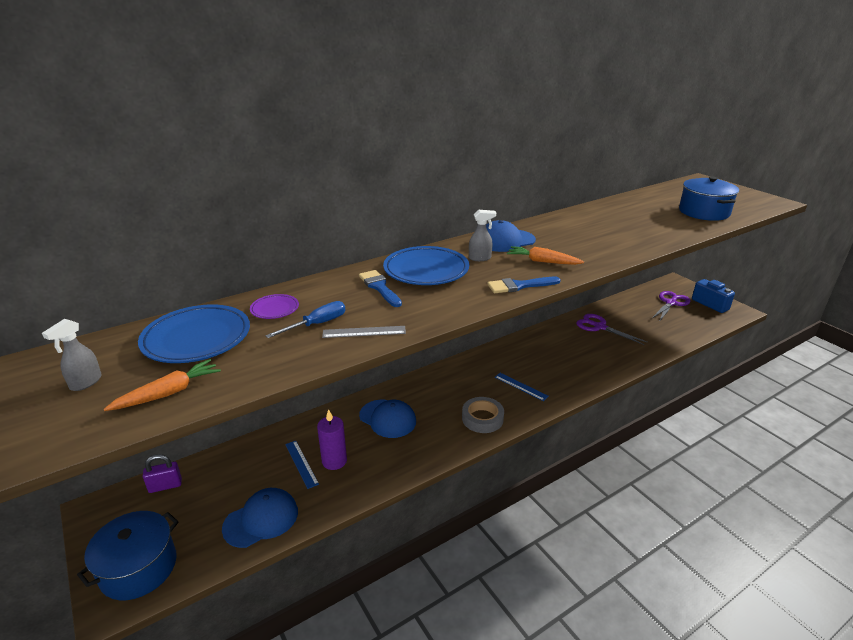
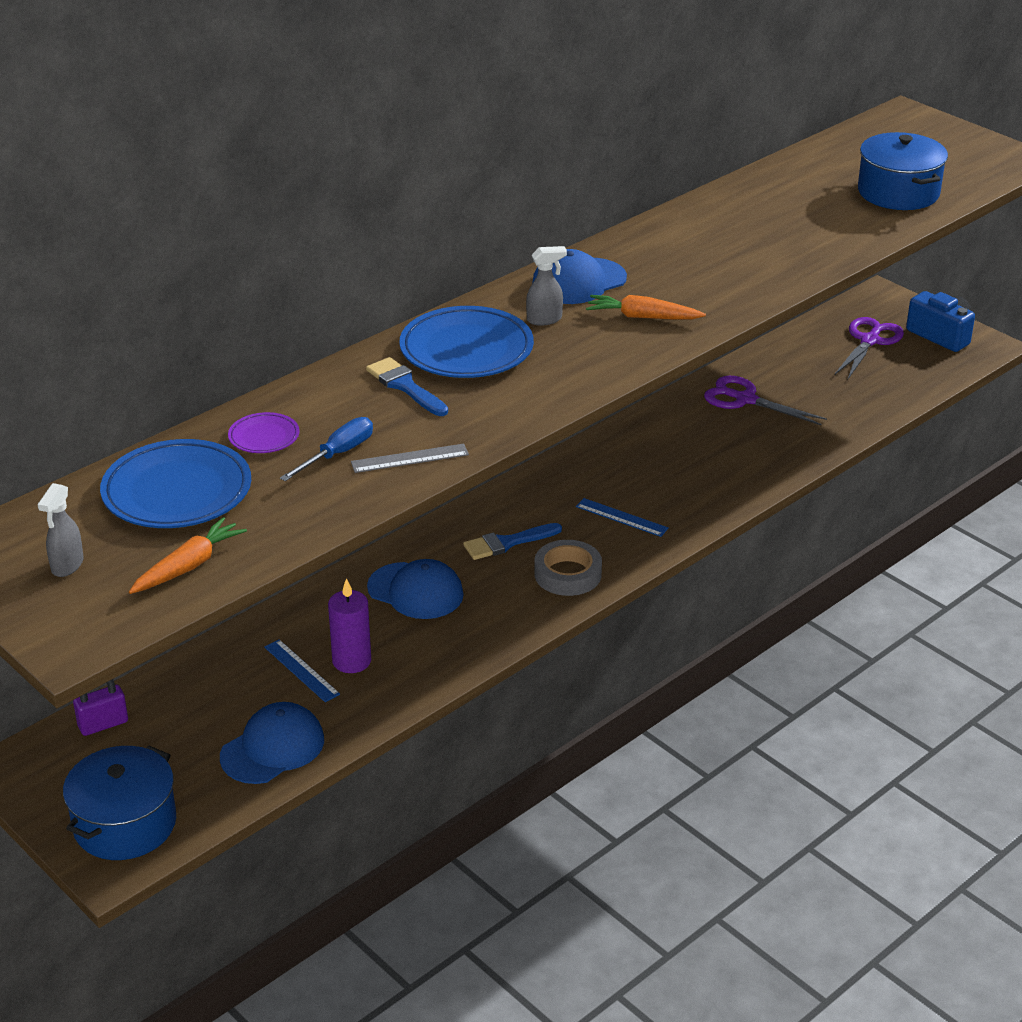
camera: 10 degrees left, 5 degrees up
(519, 286) = (613, 364): blue brush -> blue brush (507, 543)

